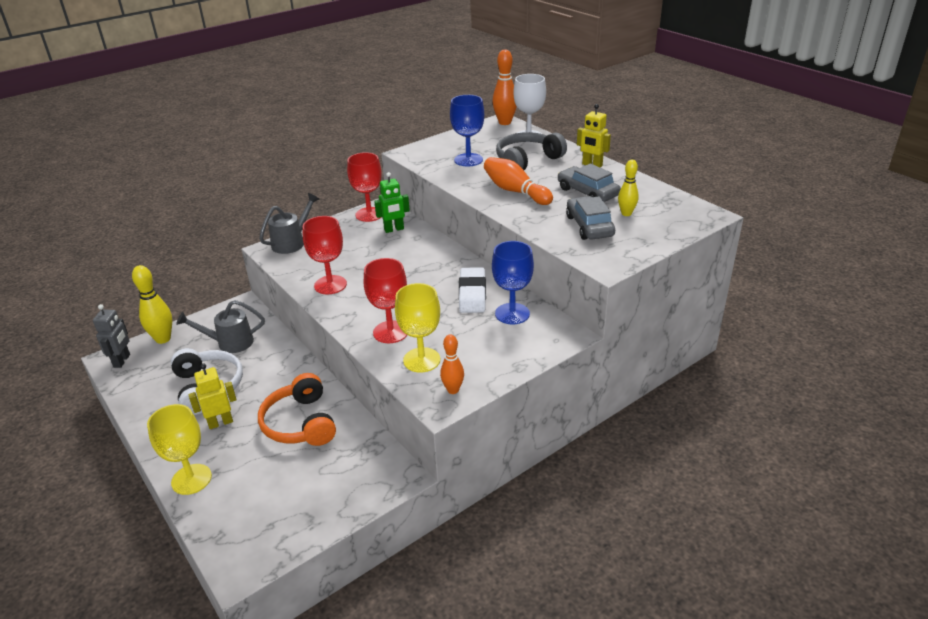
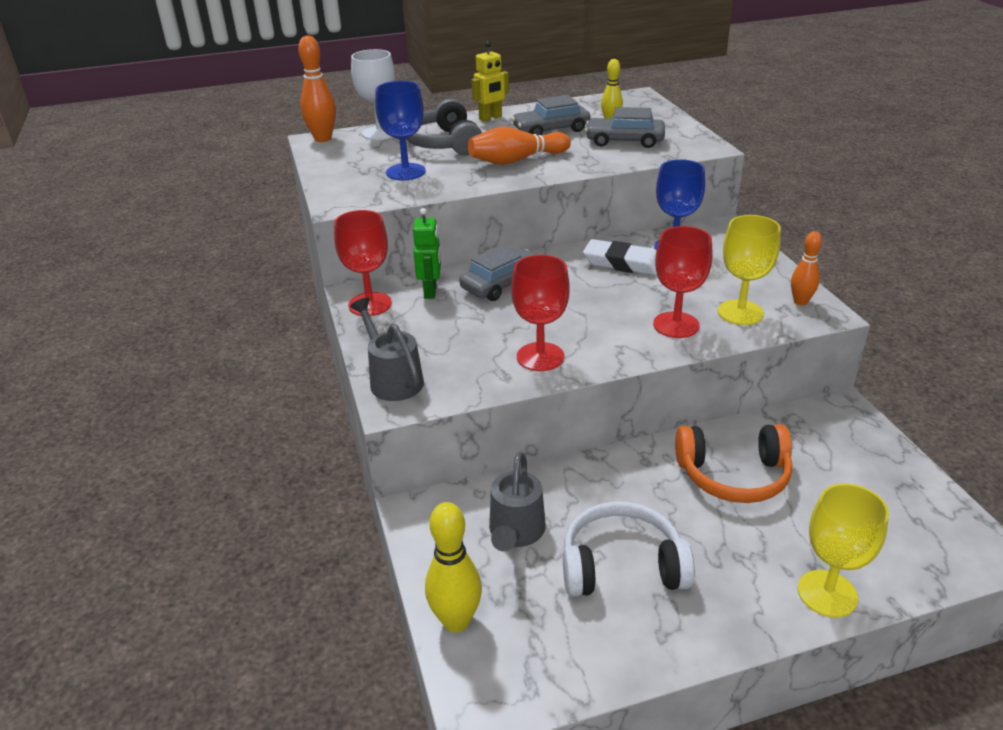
camera: 70 degrees left, 0 degrees up
(122, 361) = (494, 685): grey robot -> none
(220, 423) = (711, 555): yellow robot -> none
(416, 252) = (502, 284): none -> grey car

